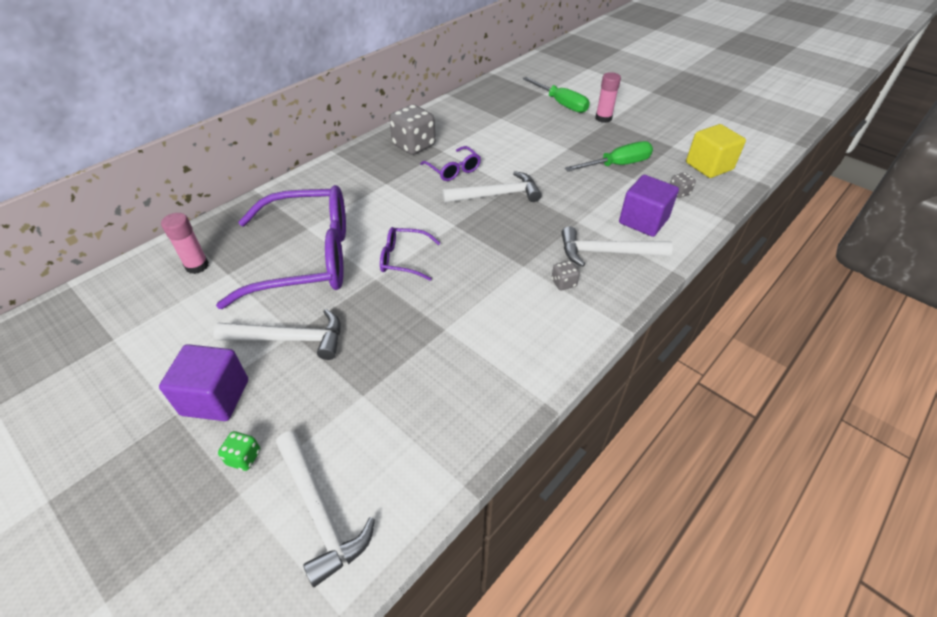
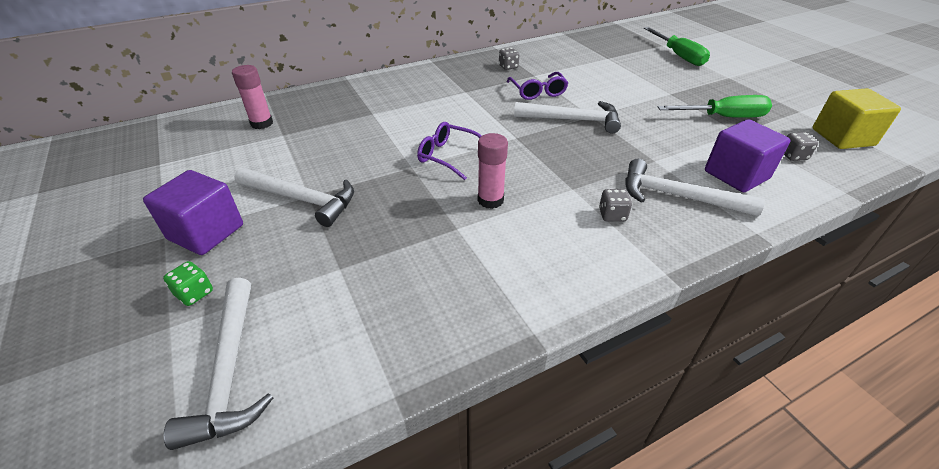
camera: 20 degrees right, 5 degrees down
(307, 258) = (358, 137): purple glasses -> none
(414, 146) = (508, 67): grey dice -> grey dice, size x0.47
(603, 118) = (722, 74): pink glue stick -> pink glue stick (490, 200)

